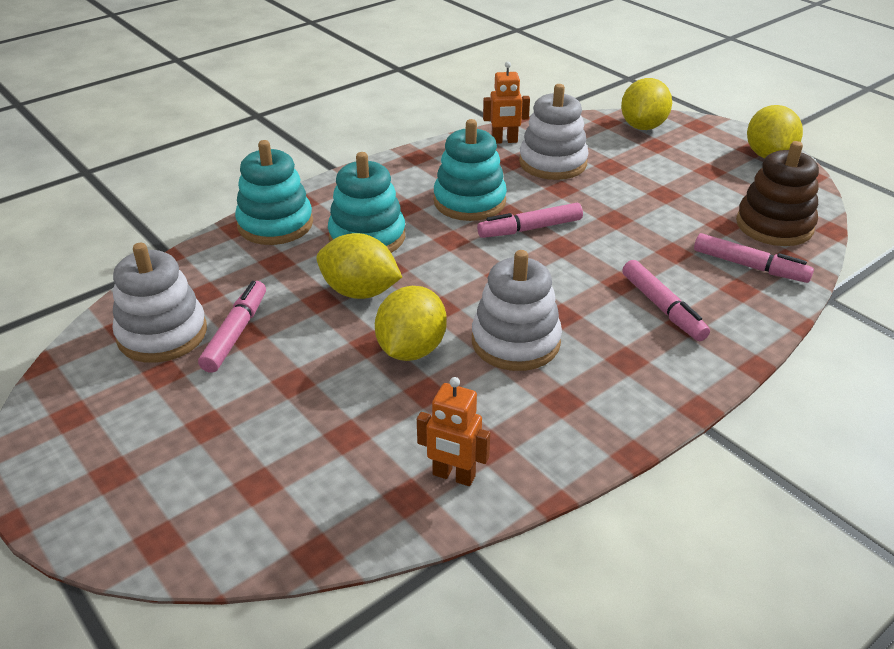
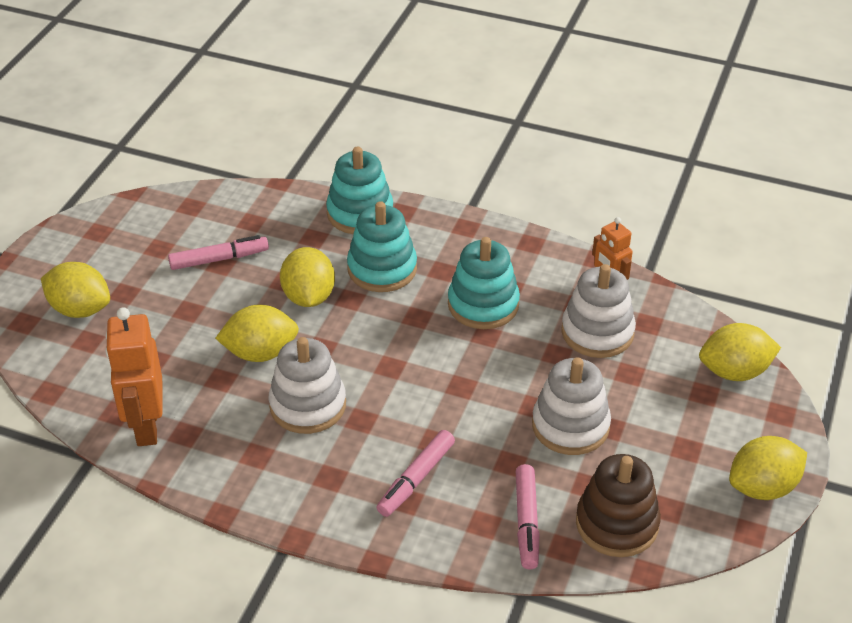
camera: 60 degrees right, 5 degrees up
(162, 334) = (195, 227): white stacking toy -> white stacking toy (570, 426)
(194, 474) = (80, 309): none -> yellow lemon
(453, 476) = (146, 427): orange robot -> orange robot, size x1.67
(530, 229) = (471, 357): pink marker -> none

